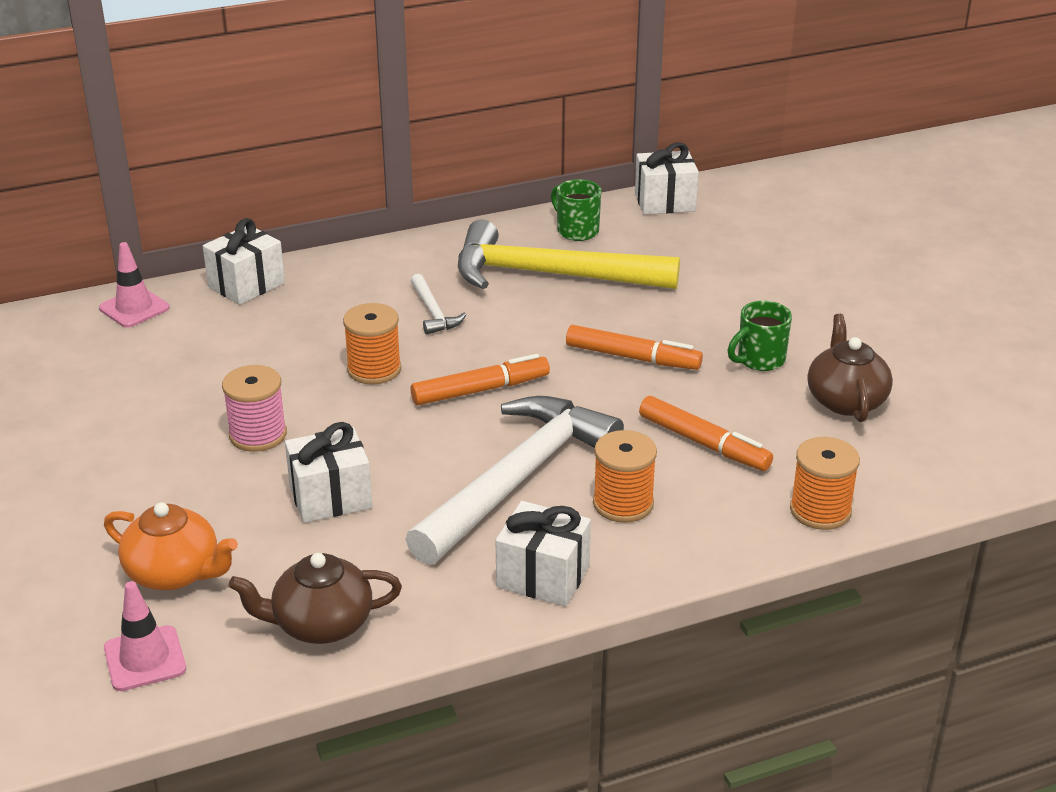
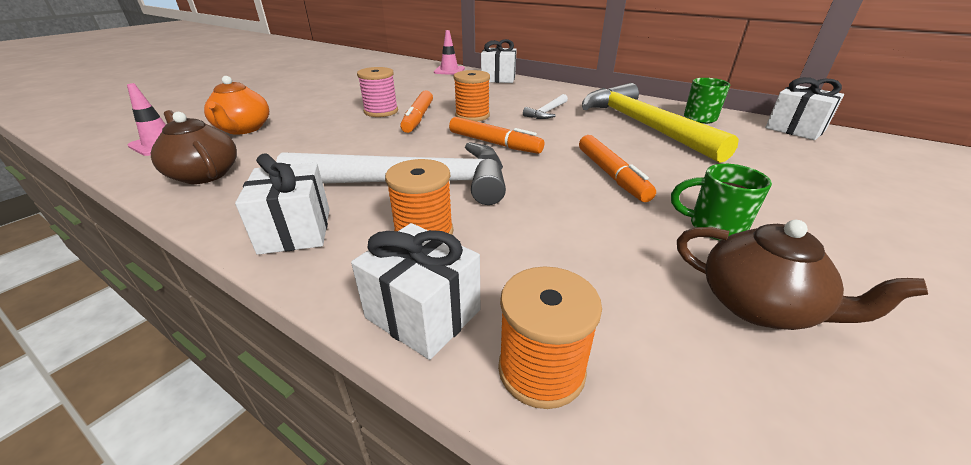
camera: 55 degrees right, 0 degrees up
(330, 497) = (340, 140): white gift -> white gift (423, 314)
(703, 443) = (554, 242): orange marker -> orange marker (418, 118)
(845, 400) = (758, 306): brown teapot -> brown teapot turned 75 degrees clockwise

